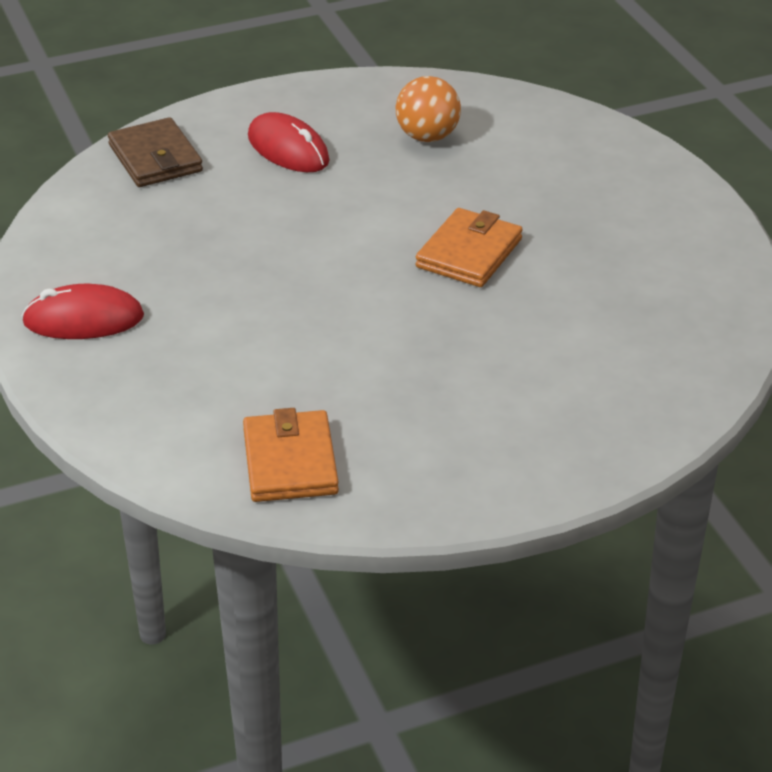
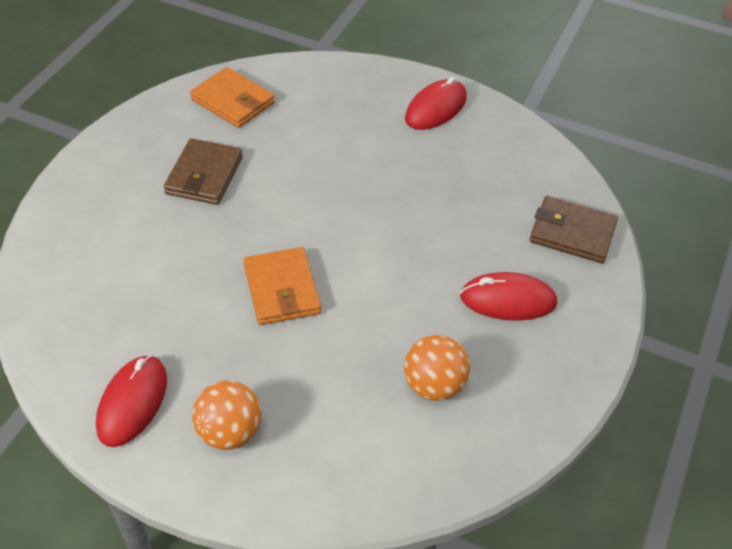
camera: 135 degrees right, 10 degrees up
(426, 392) = (204, 175): none -> brown wallet
(622, 190) = (229, 432): none -> orange ball
(687, 245) = (132, 403): none -> red mouse

